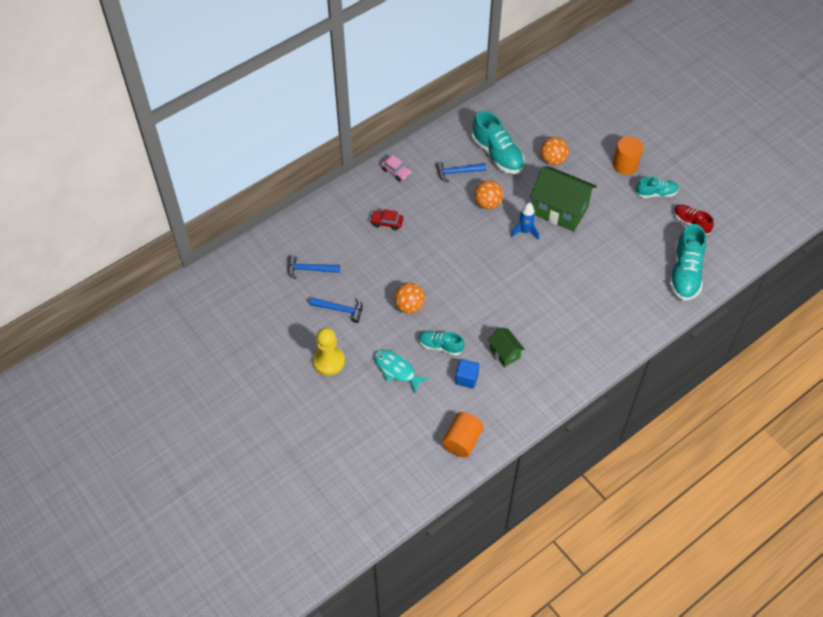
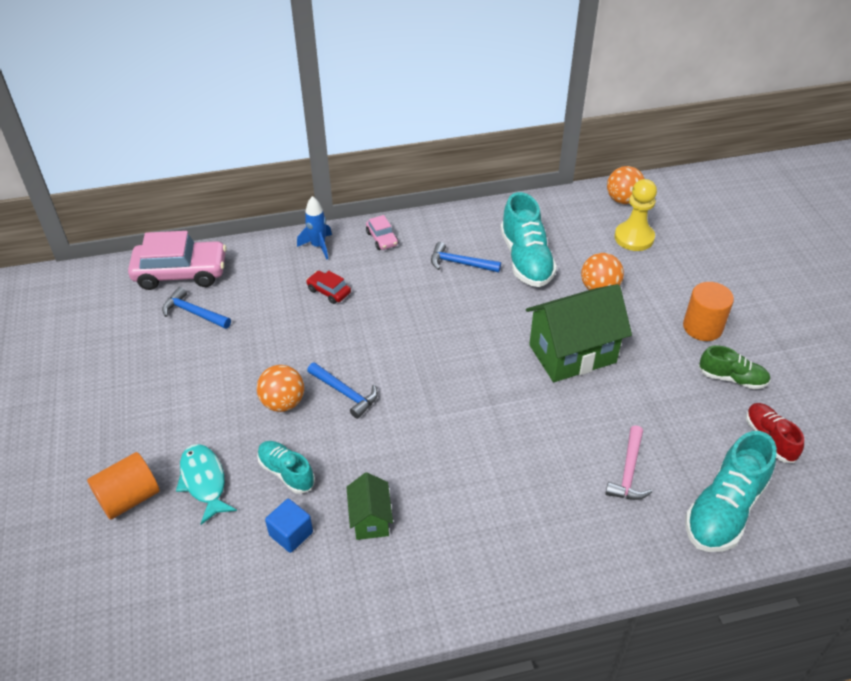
camera: 25 degrees right, 10 degrees down
(279, 245) = (181, 273): none -> pink car
(329, 361) = (127, 434): yellow pawn -> yellow pawn (634, 238)
(340, 309) = (193, 374): blue hammer -> blue hammer (345, 393)
(462, 441) = (218, 628): orange cylinder -> orange cylinder (129, 498)
(488, 203) = (476, 312): orange ball -> orange ball (623, 200)
(525, 231) = (506, 363): blue rocket -> blue rocket (318, 246)
(560, 210) = (572, 354): green house -> green house turned 75 degrees counterclockwise
(627, 272) = (628, 472): none -> pink hammer
(656, 193) = (732, 378): turquoise shoe -> green shoe

